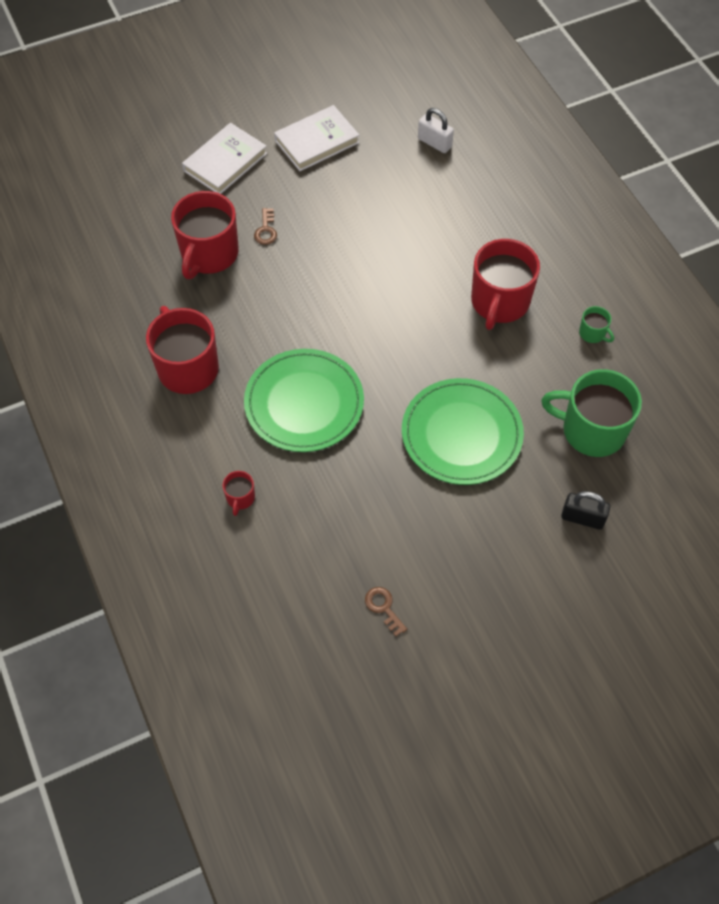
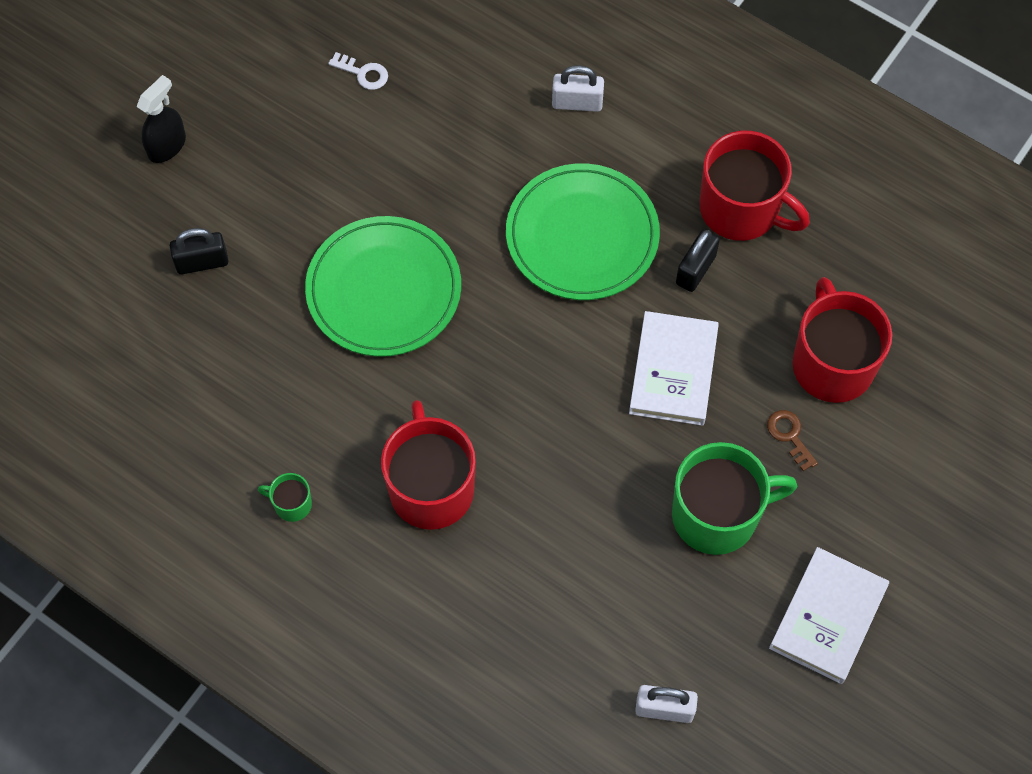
camera: 150 degrees right, 5 degrees up
(225, 162) = (922, 512): white book -> white book (673, 371)
(240, 498) = (577, 103): red mug -> white padlock
(247, 345) = (695, 270): none -> black padlock
(383, 608) = (363, 73): brown key -> white key
(569, 627) = (167, 146): none -> black spray bottle
(591, 430) = (236, 371): green mug -> green mug (717, 515)

